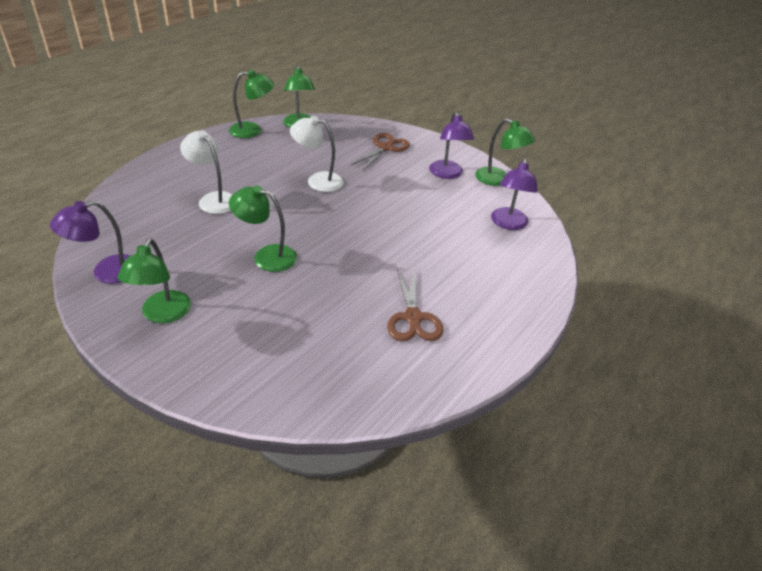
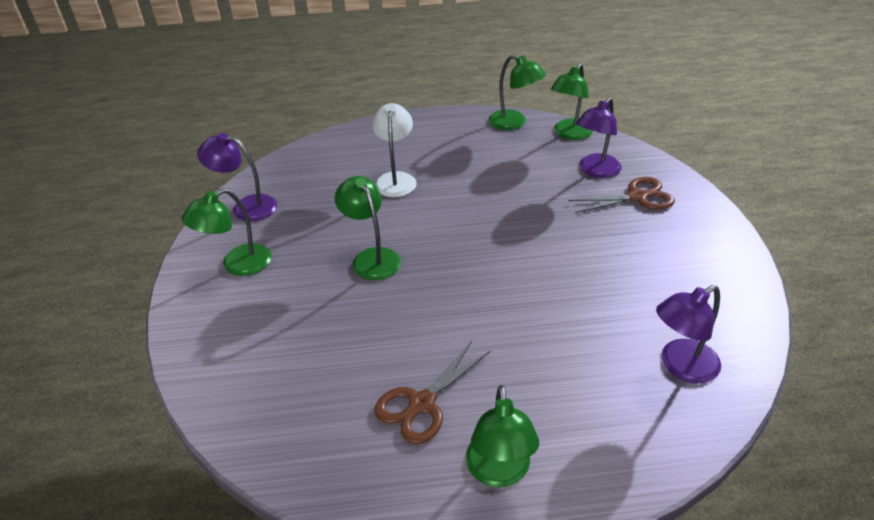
camera: 50 degrees right, 0 degrees up
(317, 180) = (513, 203): white lamp -> none
(447, 174) = (678, 263): purple lamp -> purple lamp (595, 171)
(498, 180) = (743, 303): green lamp -> green lamp (499, 472)

